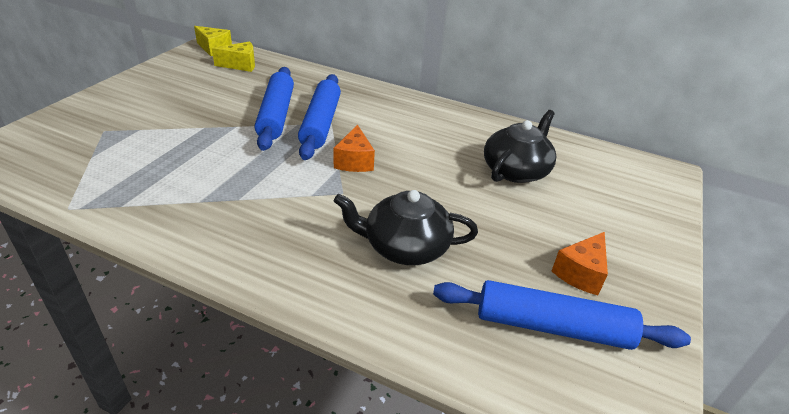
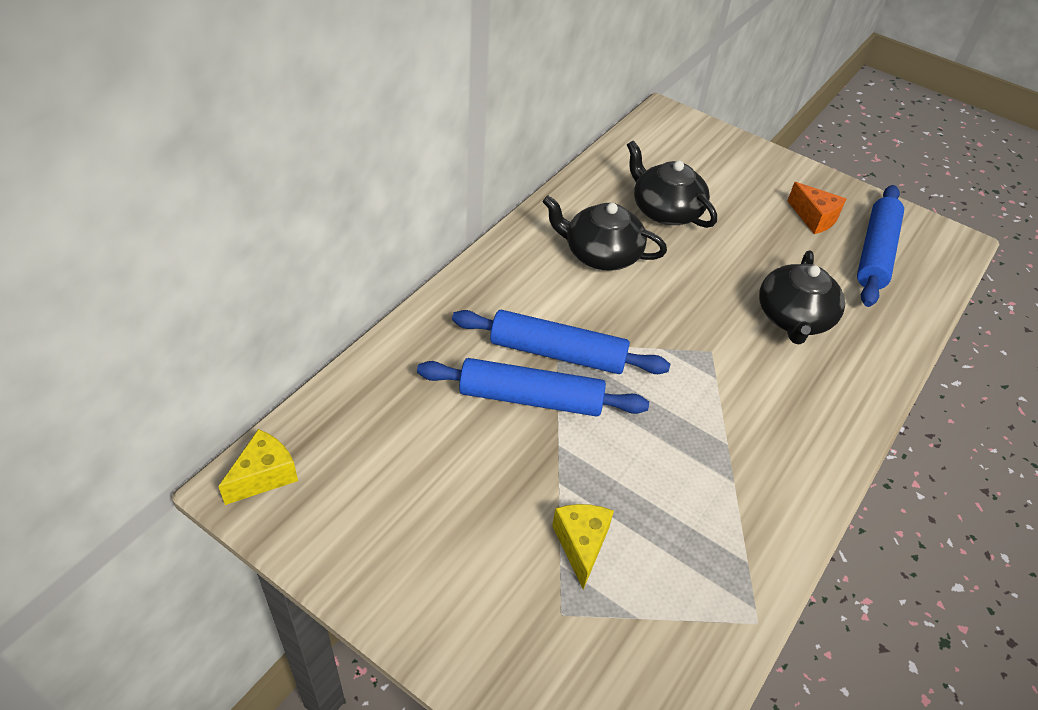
camera: 80 degrees left, 10 degrees up
(240, 65) = (349, 436): yellow cheese -> yellow cheese (581, 545)
(354, 161) = (648, 332): orange cheese -> none
(436, 139) = (601, 254): none -> black teapot

